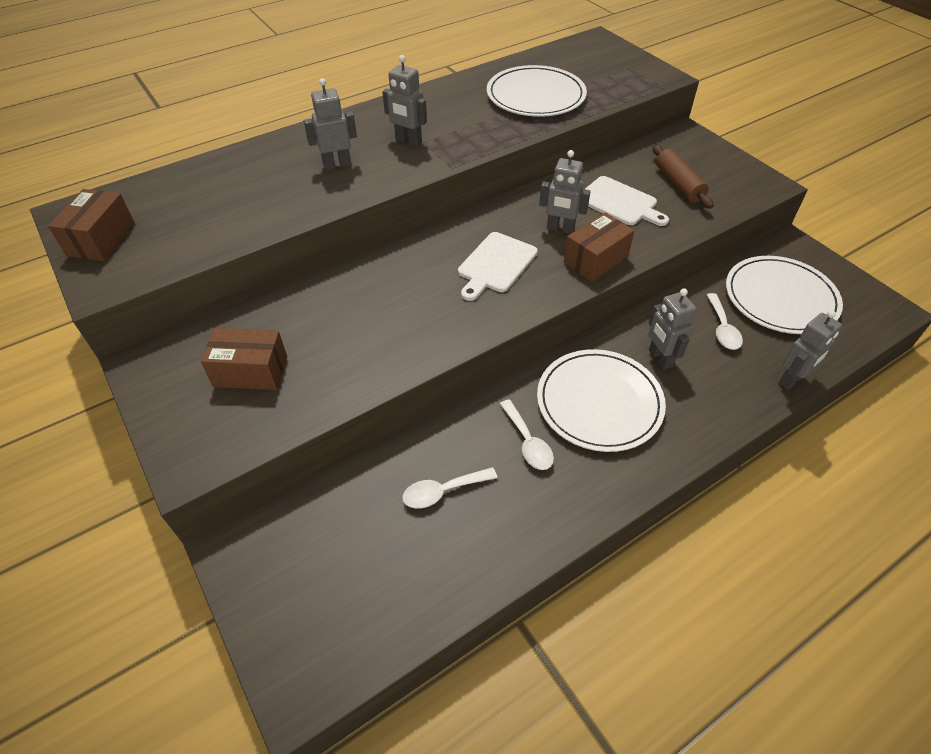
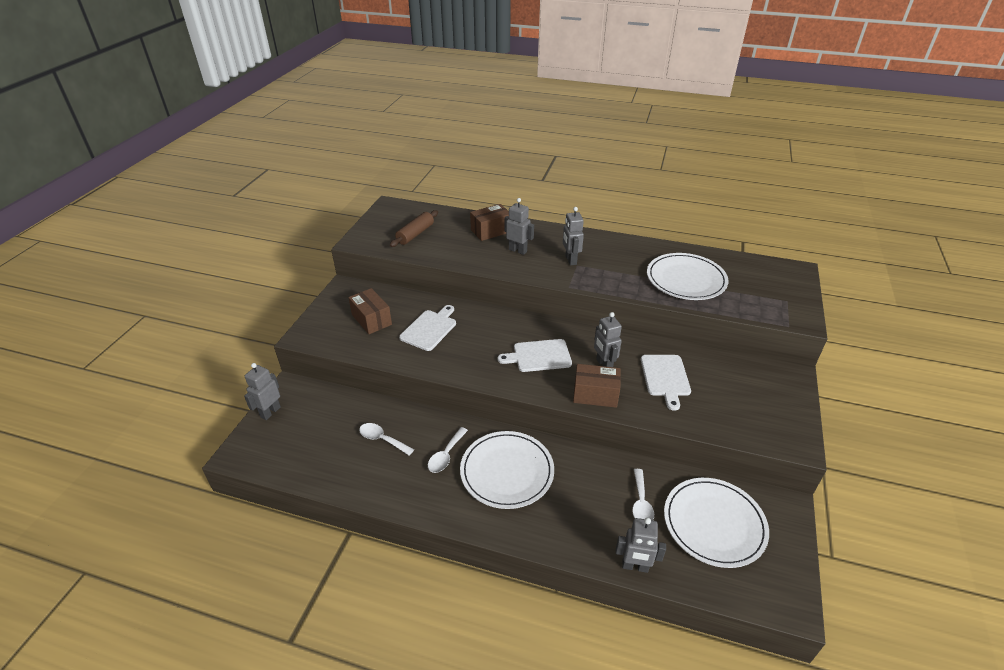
camera: 50 degrees right, 10 degrees down
(101, 239) = (383, 223): brown box -> brown box (491, 231)
(341, 326) = (429, 329): none -> white cutting board
(660, 358) = (575, 482): grey robot -> grey robot (270, 412)
(678, 184) = (725, 396): brown rolling pin -> brown rolling pin (415, 234)
(722, 328) = (641, 503): white spoon -> white spoon turned 45 degrees counterclockwise

